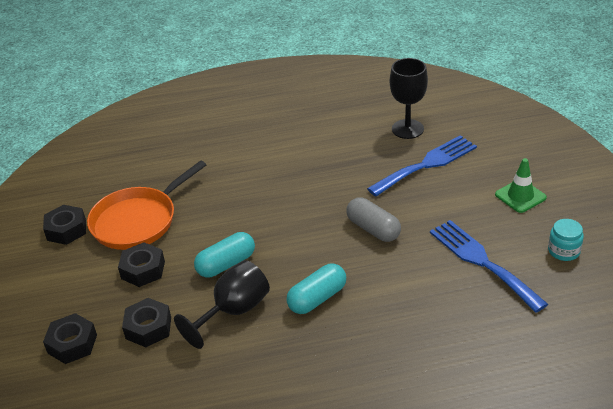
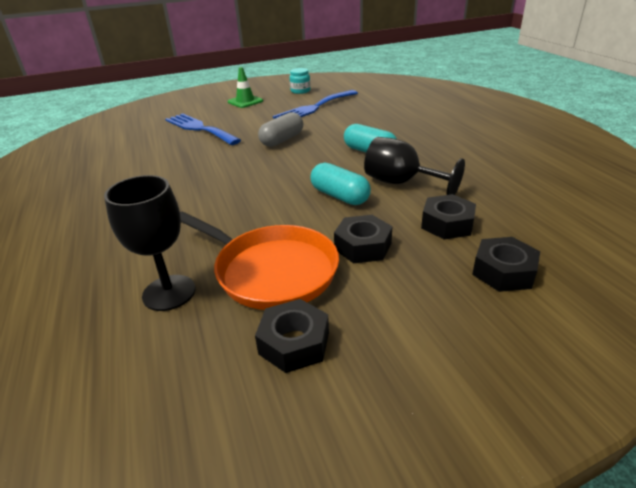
camera: 100 degrees left, 5 degrees down
(407, 129) = (143, 138): black goblet -> black goblet (169, 292)

